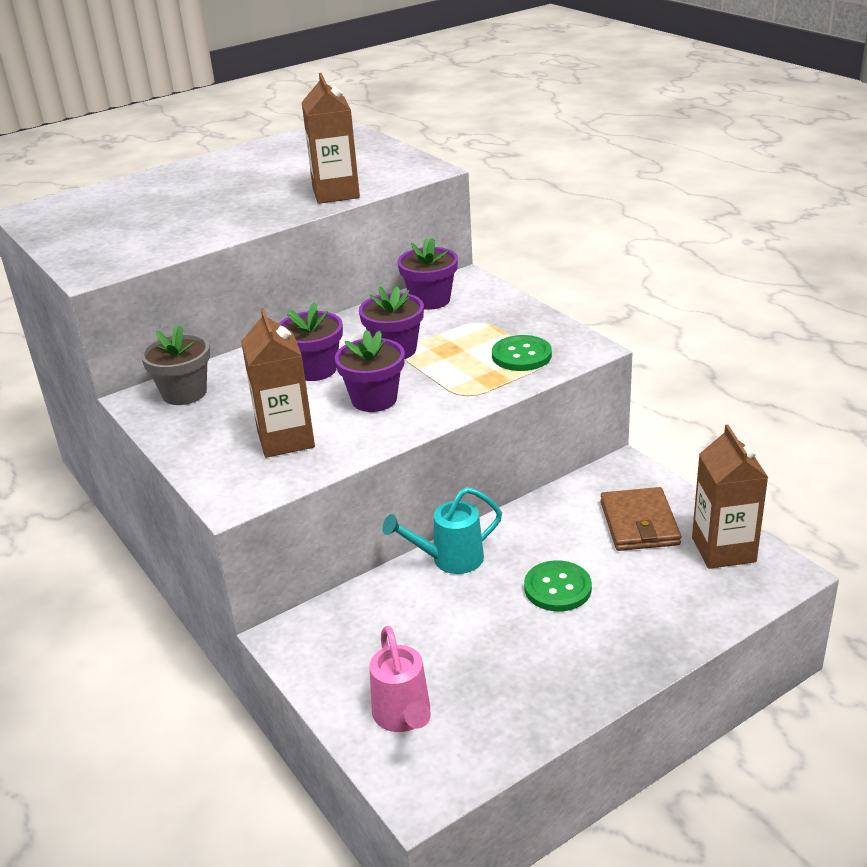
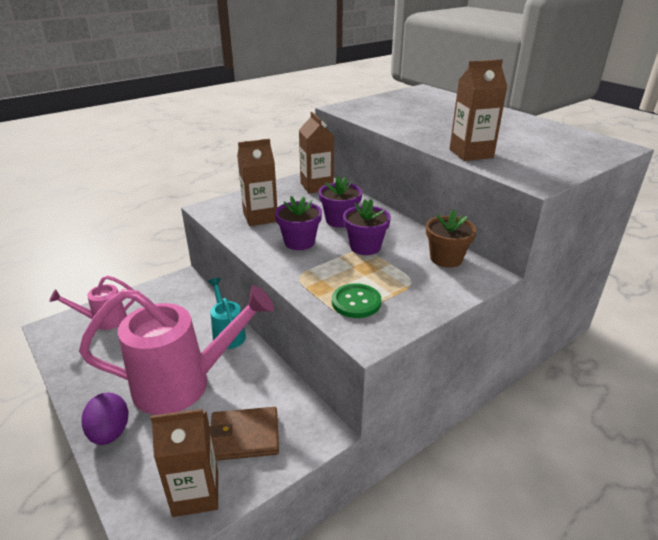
camera: 85 degrees right, 0 degrees up
(184, 393) = (316, 186): grey flower pot -> brown carton
(430, 300) = (446, 258): purple flower pot -> brown flower pot
(557, 588) = (183, 384): green button -> pink watering can
(654, 641) = (110, 433): none -> purple egg

